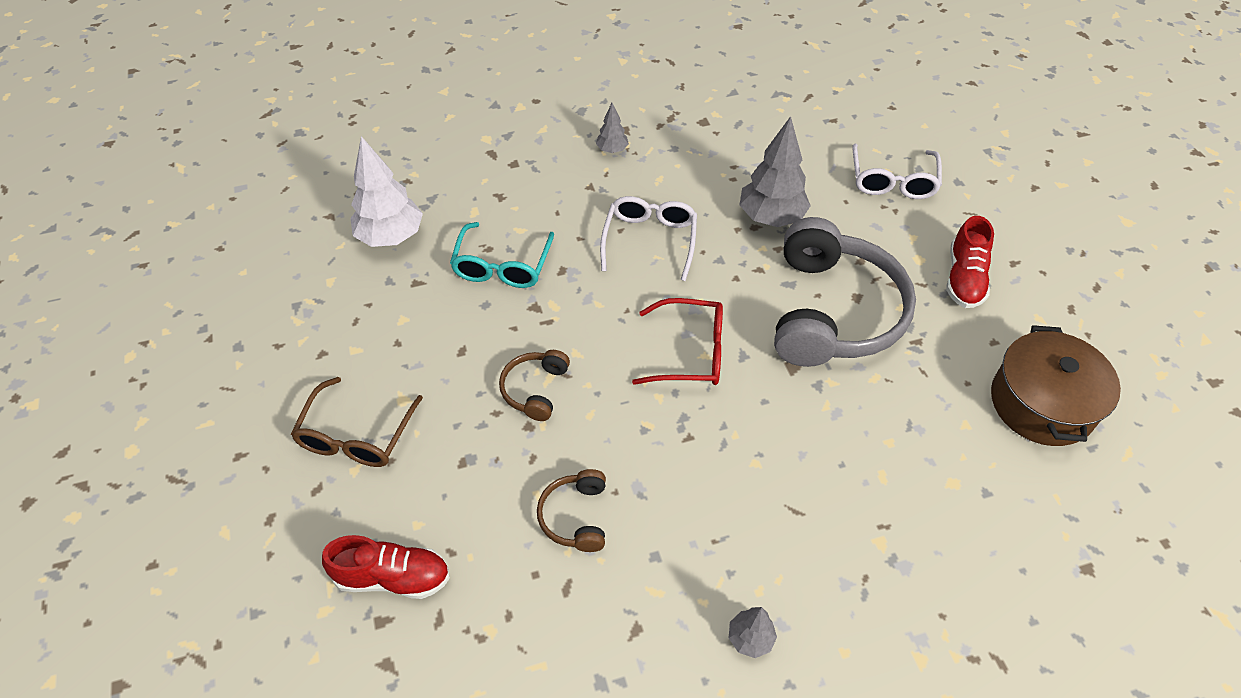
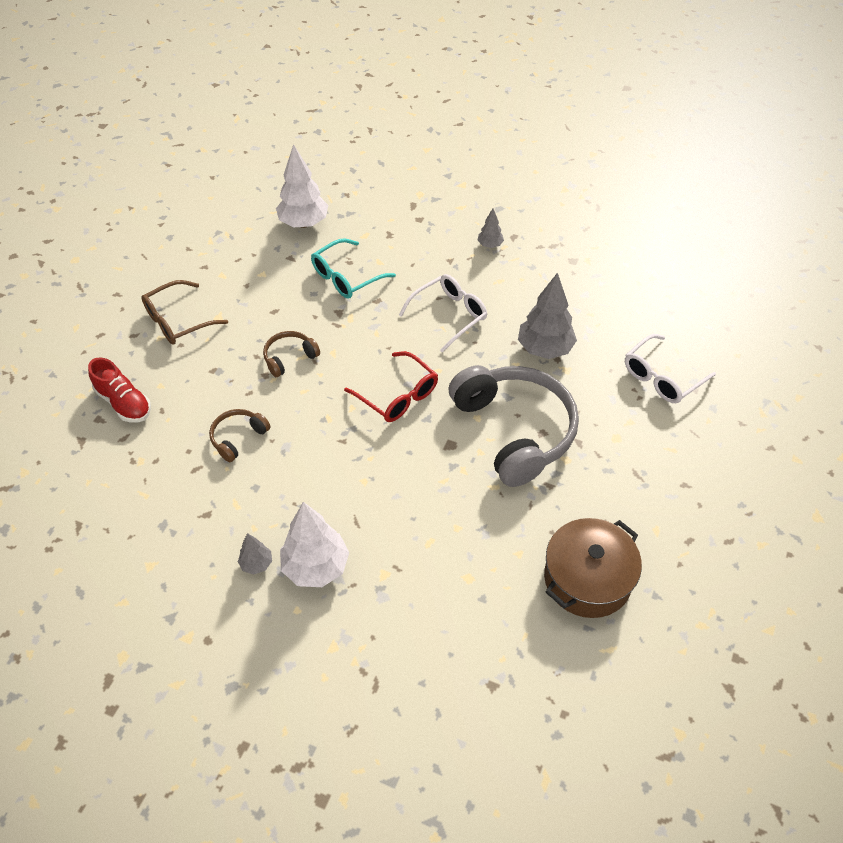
camera: 40 degrees right, 0 degrees up
(811, 590) = (316, 567): none -> white tree
(832, 312) = (514, 431): grey headphones -> grey headphones turned 75 degrees counterclockwise
(964, 278) = (633, 470): red shoe -> none

